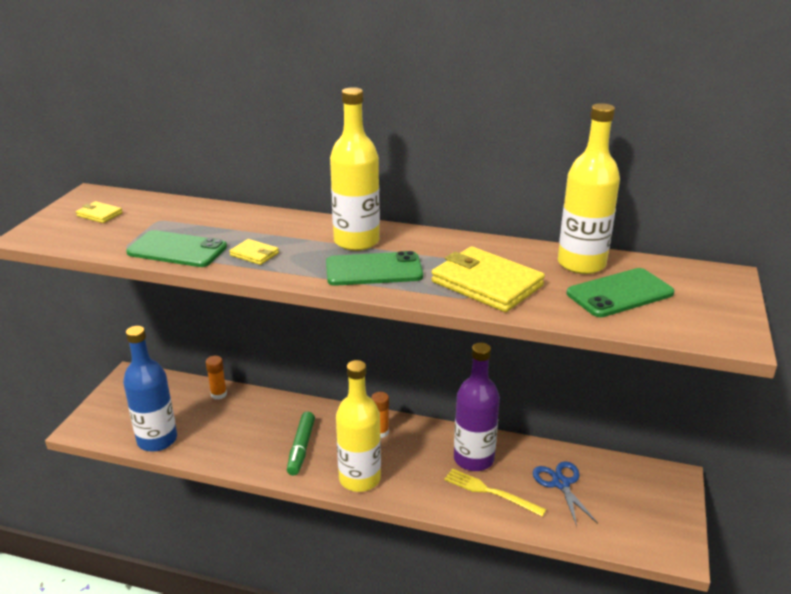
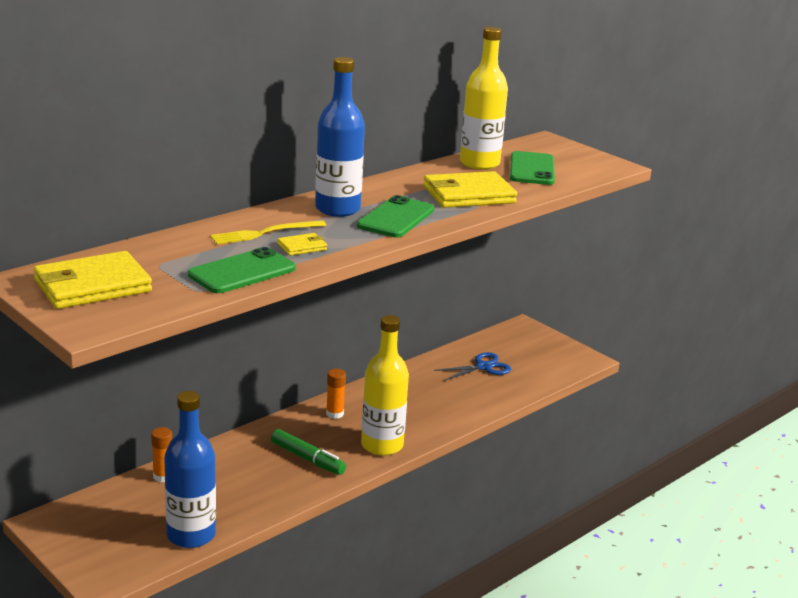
camera: 60 degrees left, 5 degrees down
(99, 214) = (92, 286): yellow wallet -> yellow wallet, size x2.15
(356, 241) = (337, 209): yellow bottle -> blue bottle
(473, 459) = (418, 388): purple bottle -> none
(490, 492) = (461, 397): yellow fork -> yellow fork (265, 233)
(561, 483) = (483, 367): blue scissors -> blue scissors turned 135 degrees clockwise

